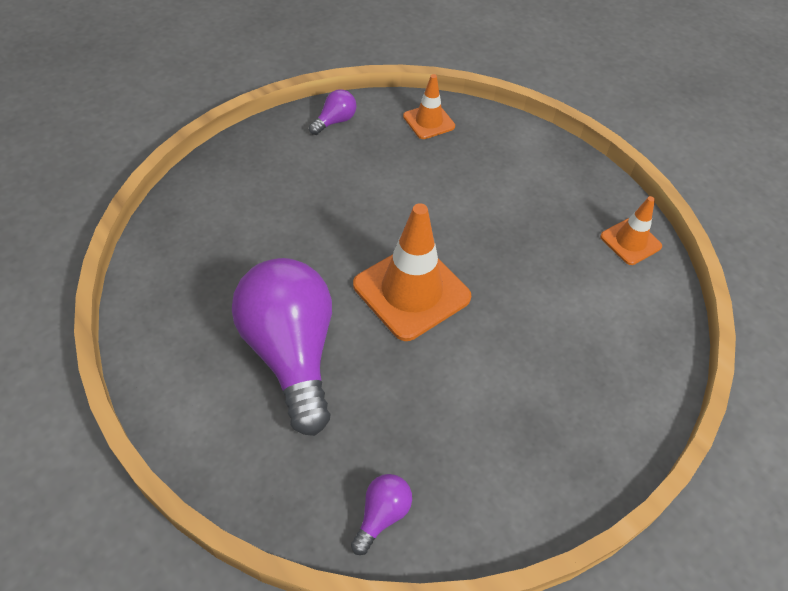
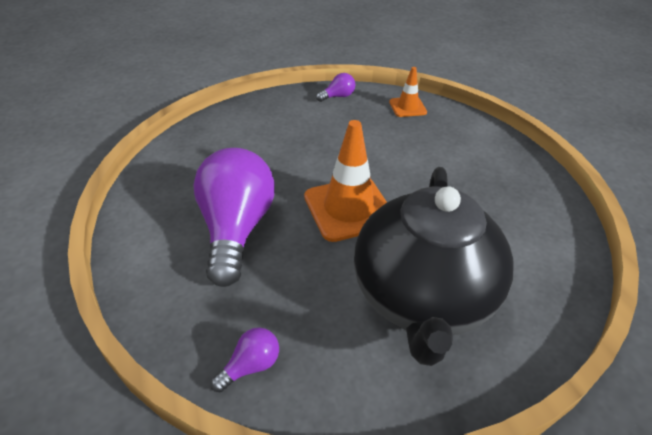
camera: 20 degrees right, 10 degrees down
(528, 385) = (422, 298): none -> black teapot
(630, 241) = (551, 212): orange traffic cone -> none

